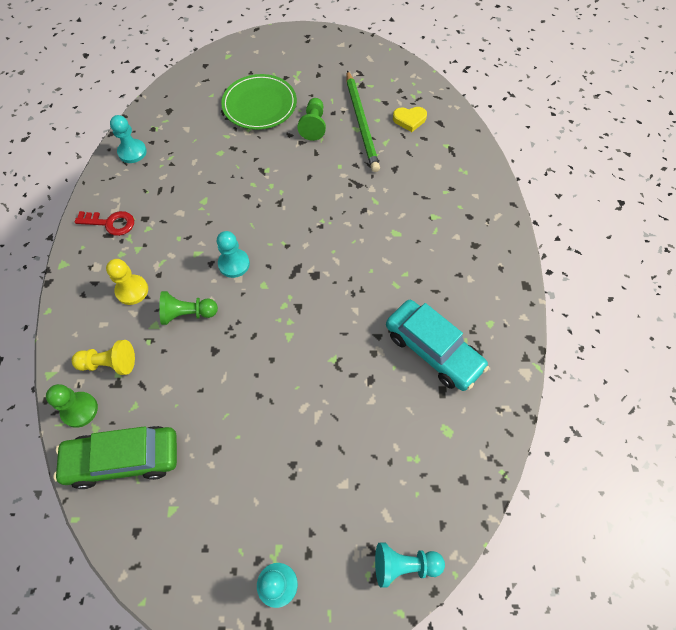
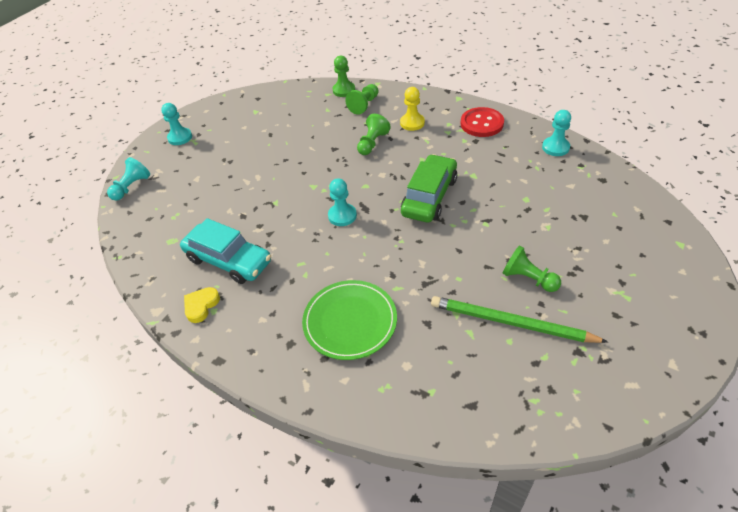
camera: 125 degrees right, 15 degrees down
(109, 363) = (364, 105): yellow pawn -> green pawn
(110, 223) = (481, 123): red key -> red button
(123, 459) = (299, 100): green car -> green car (429, 196)
(234, 264) = (396, 175): turquoise pawn -> turquoise pawn (342, 216)
(259, 105) = (582, 245): green plate -> green plate (350, 321)
(409, 120) = (492, 373): yellow heart -> yellow heart (201, 306)
(433, 350) = (228, 260): turquoise car -> turquoise car turned 135 degrees counterclockwise

